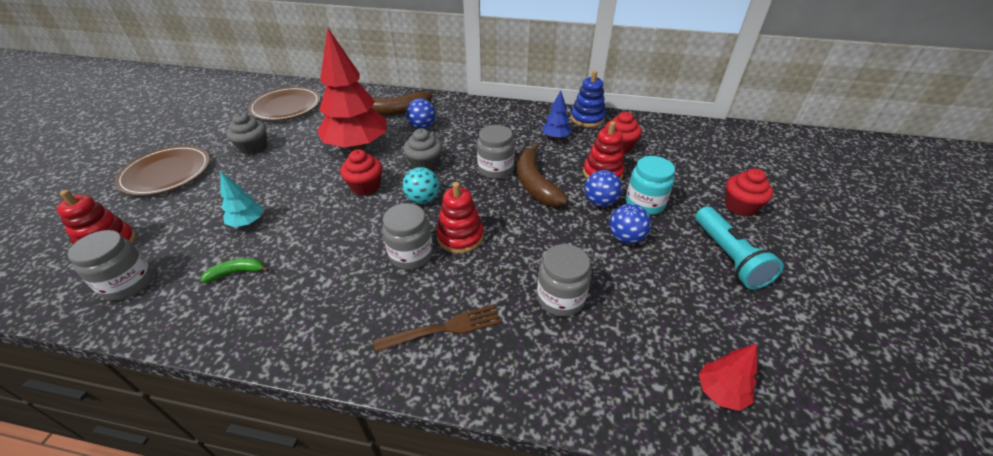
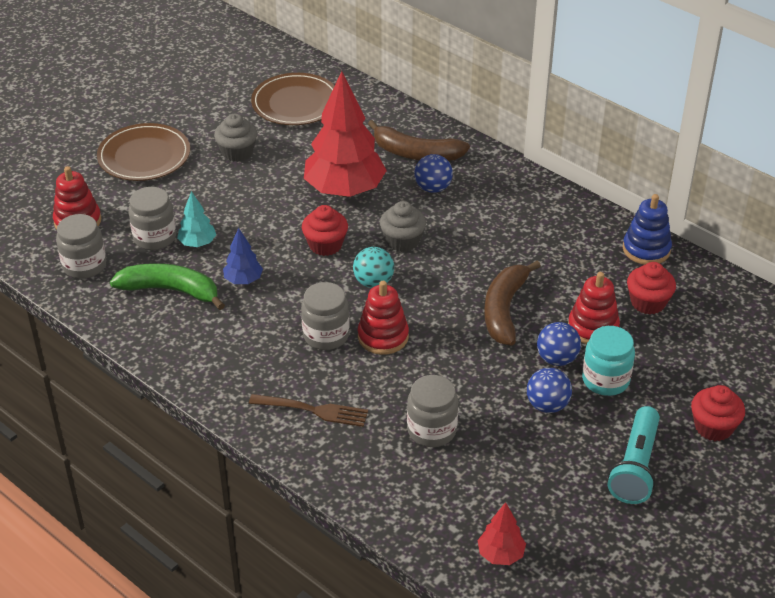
camera: 30 degrees right, 0 degrees up
(237, 272) = (171, 290): green banana -> green banana, size x1.97
(495, 169) = (475, 277): grey jar -> grey jar (154, 237)
(555, 137) = (580, 261): blue tree -> blue tree (243, 280)

